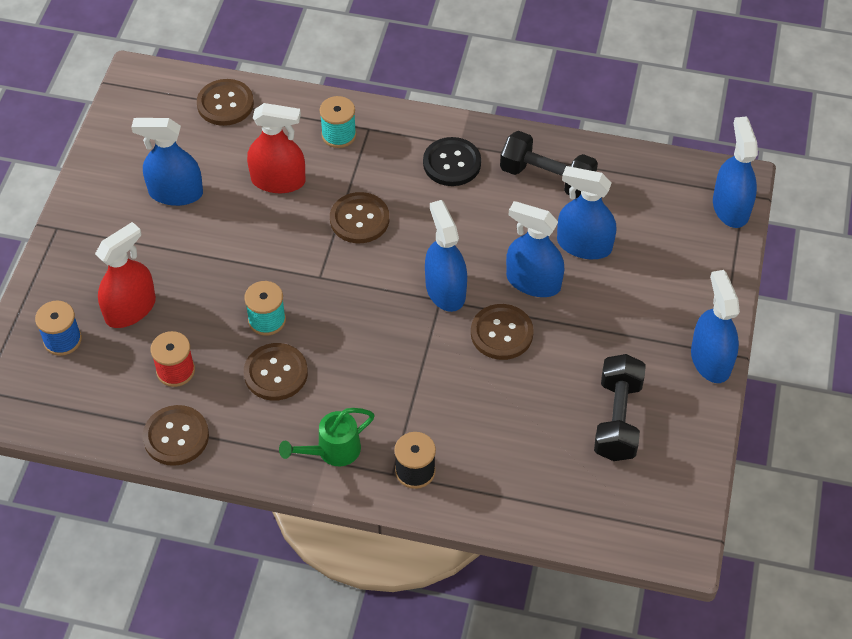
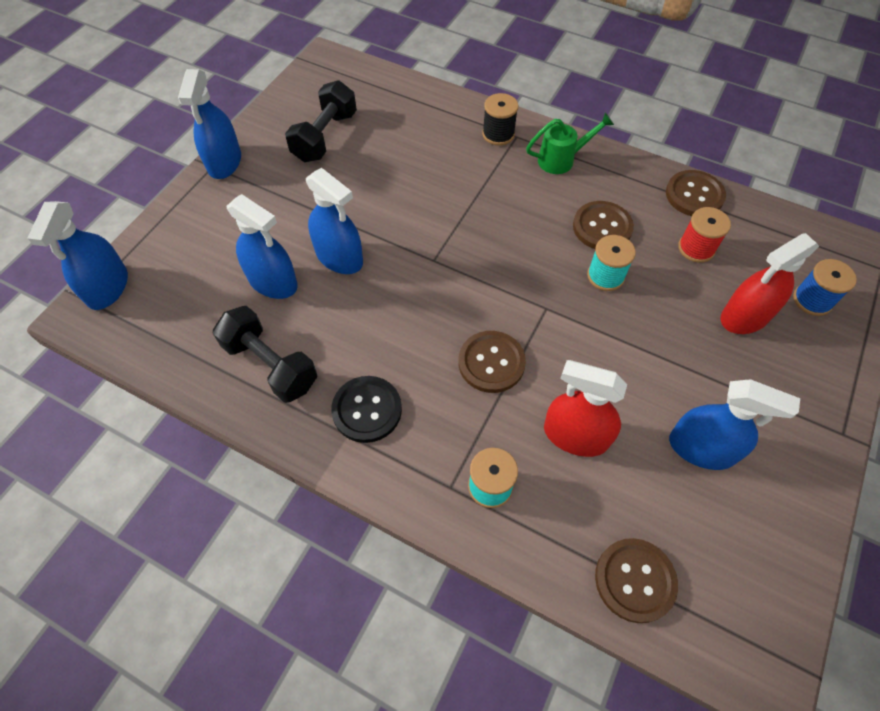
camera: 165 degrees left, 5 degrees up
(445, 290) = (425, 267): blue spray bottle -> none
(501, 333) = (388, 218): brown button -> none

